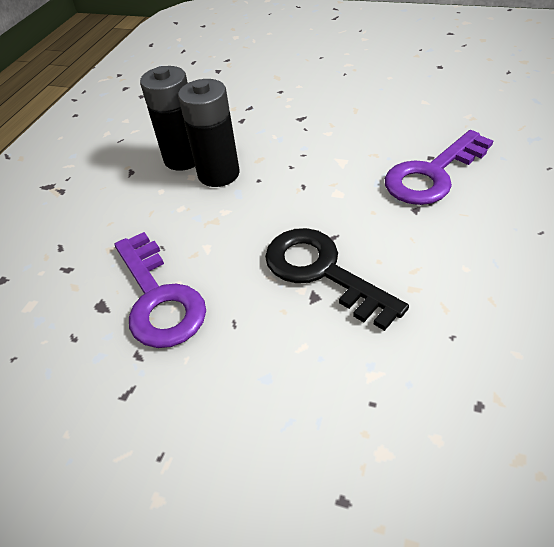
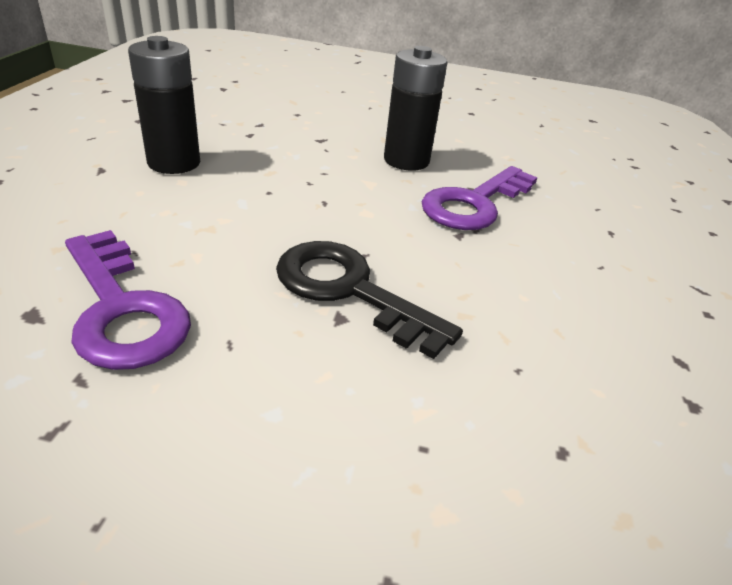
camera: 15 degrees left, 10 degrees down
(218, 174) = (218, 181): black battery -> black battery (406, 160)

